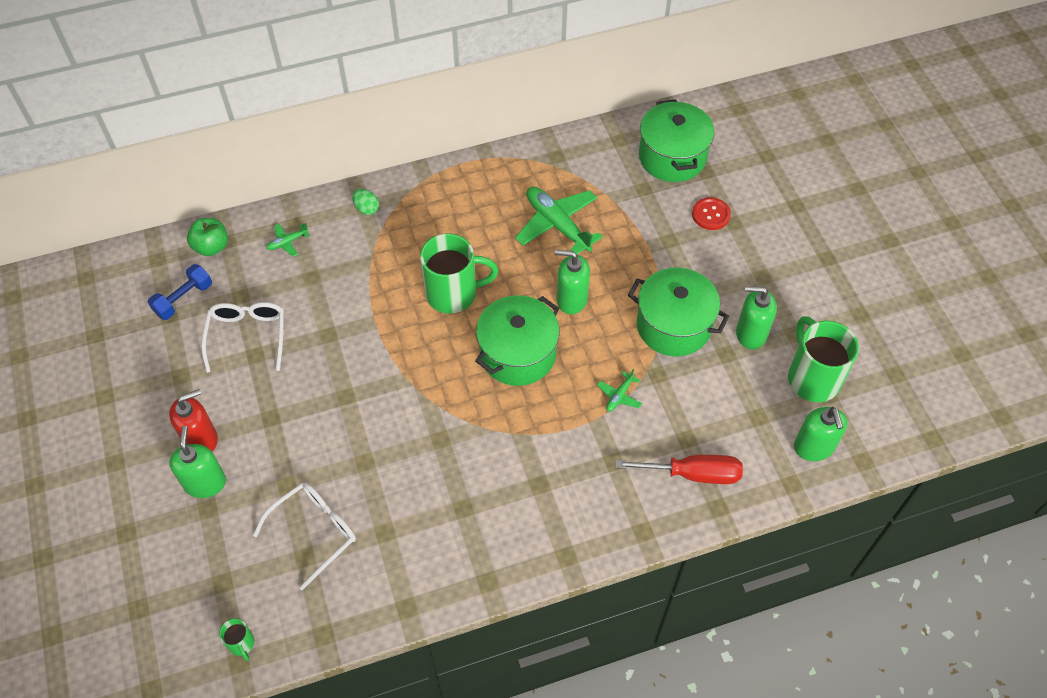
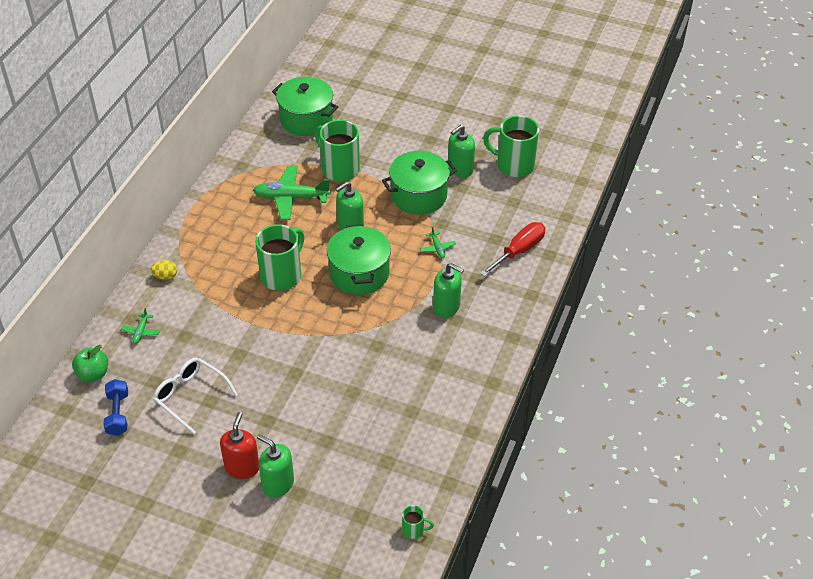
camera: 50 degrees left, 10 degrees down
(315, 532) = (375, 446): white glasses -> none
(366, 208) = (165, 276): green egg -> yellow egg
(636, 233) = (339, 169): none -> green mug
(711, 214) = (365, 131): red button -> none
(813, 447) = (554, 193): green soap dispenser -> green soap dispenser (446, 307)

